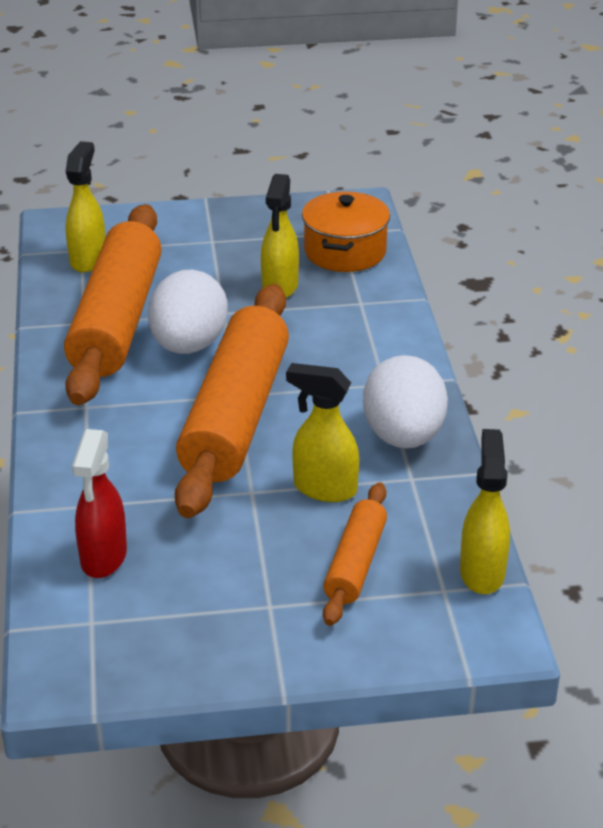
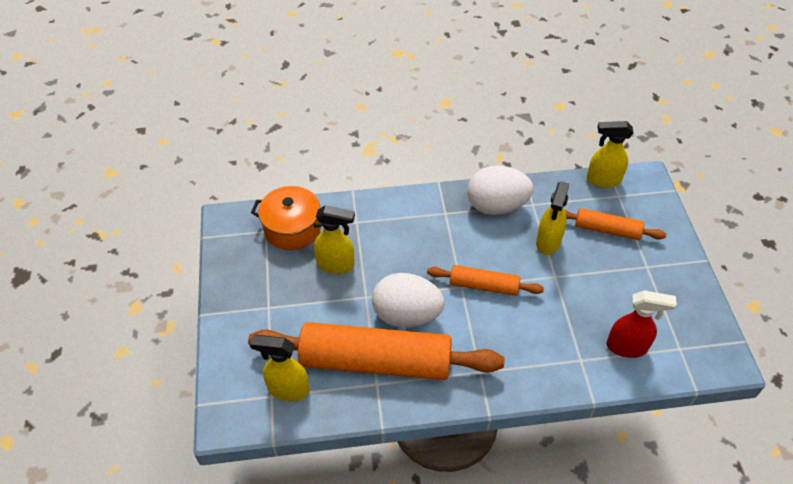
camera: 90 degrees left, 15 degrees up
(236, 416) = (484, 285): orange rolling pin -> orange rolling pin, size x0.50

